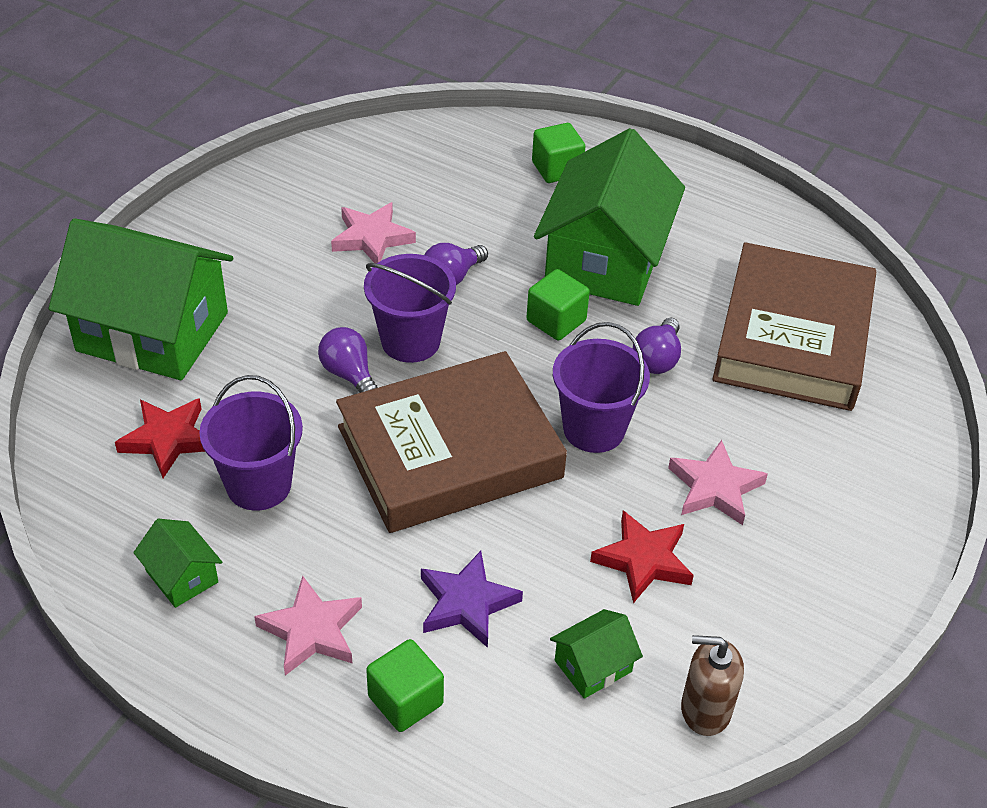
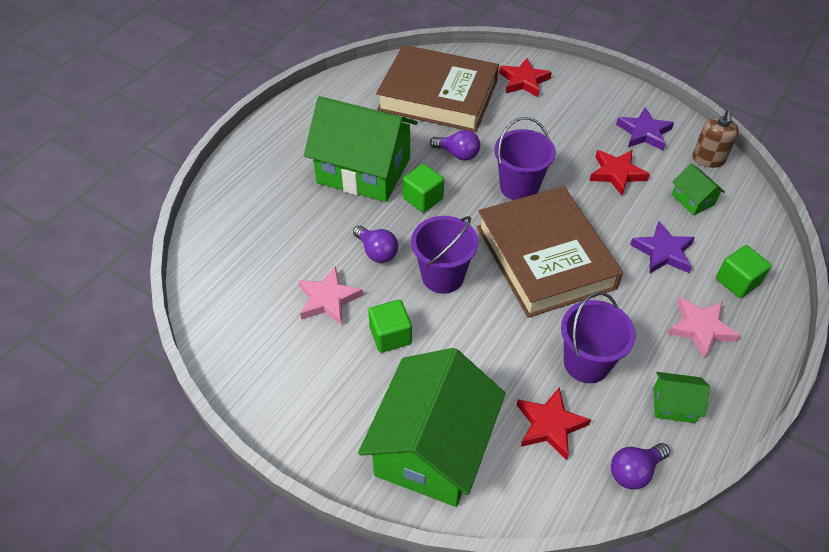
camera: 85 degrees left, 5 degrees up
(182, 576) = (674, 405): green house -> green house turned 45 degrees clockwise
(349, 375) = (477, 312): purple light bulb -> purple light bulb (634, 471)
(557, 169) = (262, 188): green cube -> green cube (390, 335)
(715, 487) = (559, 140): pink star -> none
(760, 614) = (644, 133): none -> purple star
(863, 447) = (523, 81): none -> red star

